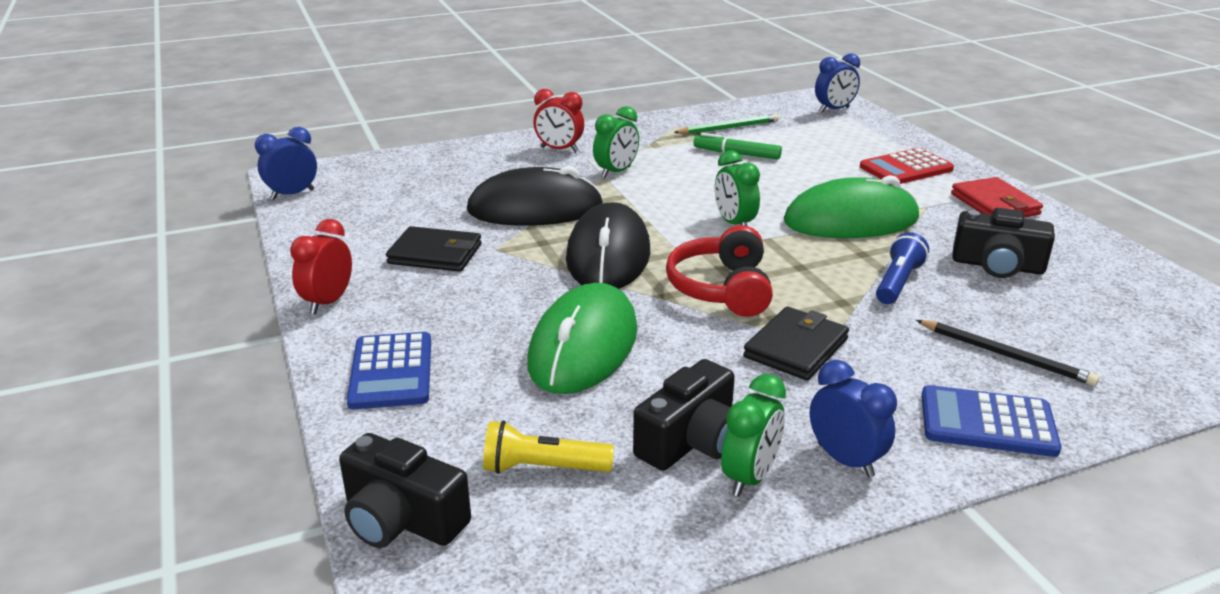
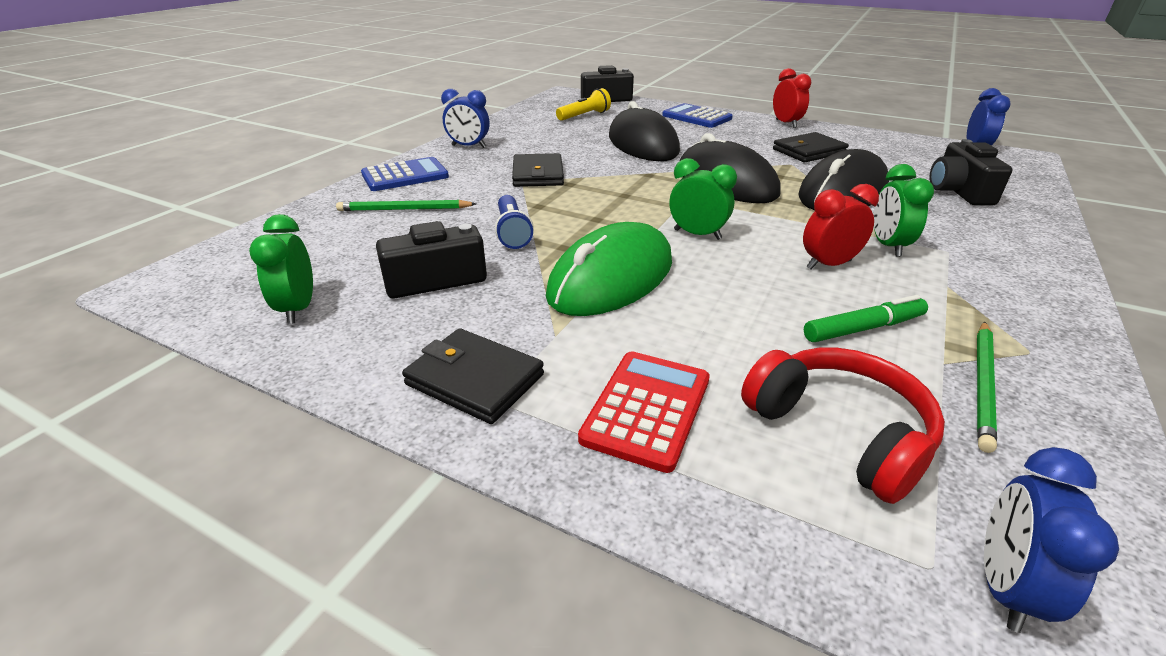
camera: 140 degrees right, 5 degrees up
(559, 149) = (993, 250): red clock -> red clock (828, 265)
(583, 346) = (642, 144): green mouse -> black mouse
(690, 441) = (541, 134): black camera -> black camera (958, 191)
(722, 288) = (624, 188): red headphones -> red headphones (839, 432)
(749, 477) = (504, 133): green clock -> green clock (298, 309)
(994, 204) = (475, 379): red wallet -> black wallet
(1006, 355) = (404, 209): black pencil -> green pencil

